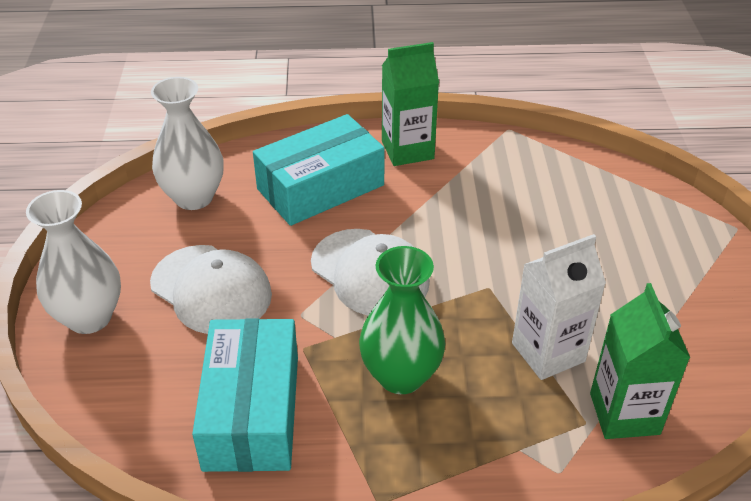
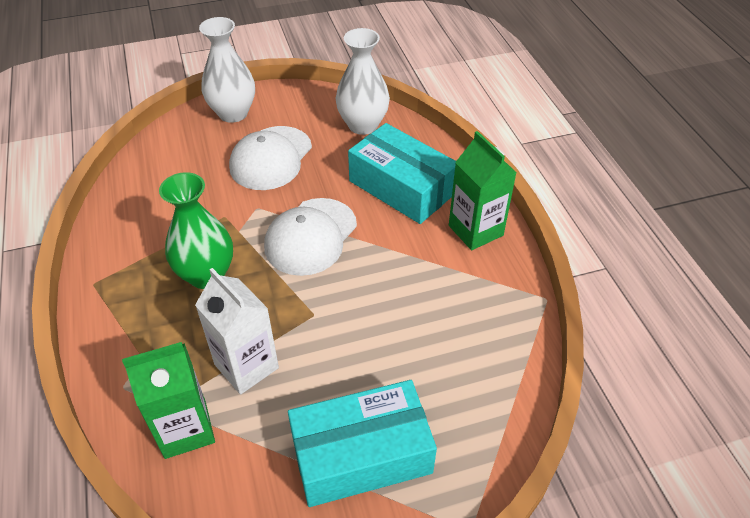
camera: 75 degrees right, 5 degrees up
(252, 411) = (164, 205): turquoise box -> turquoise box (361, 454)

